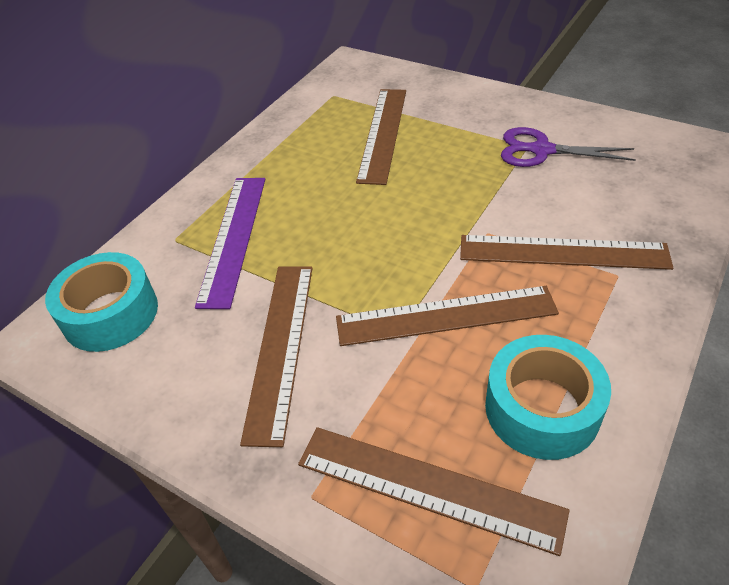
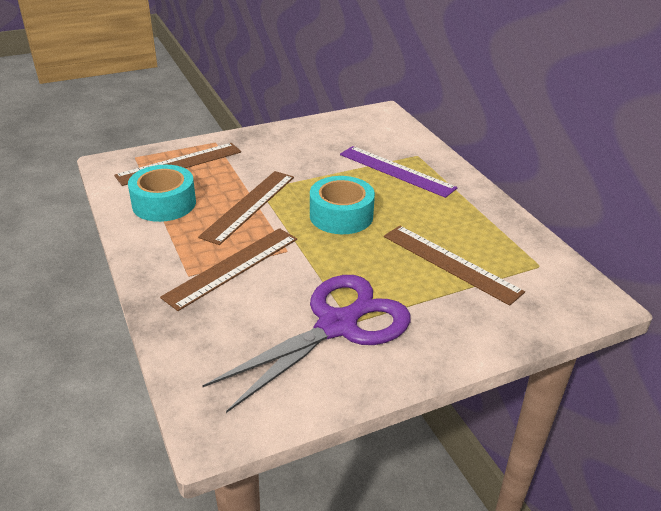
camera: 120 degrees right, 10 degrees down
(110, 314) = (377, 128): turquoise tape -> turquoise tape (341, 215)
(281, 347) = (296, 159): brown ruler -> none
(541, 150) = (338, 325): purple scissors -> purple scissors, size x1.69

